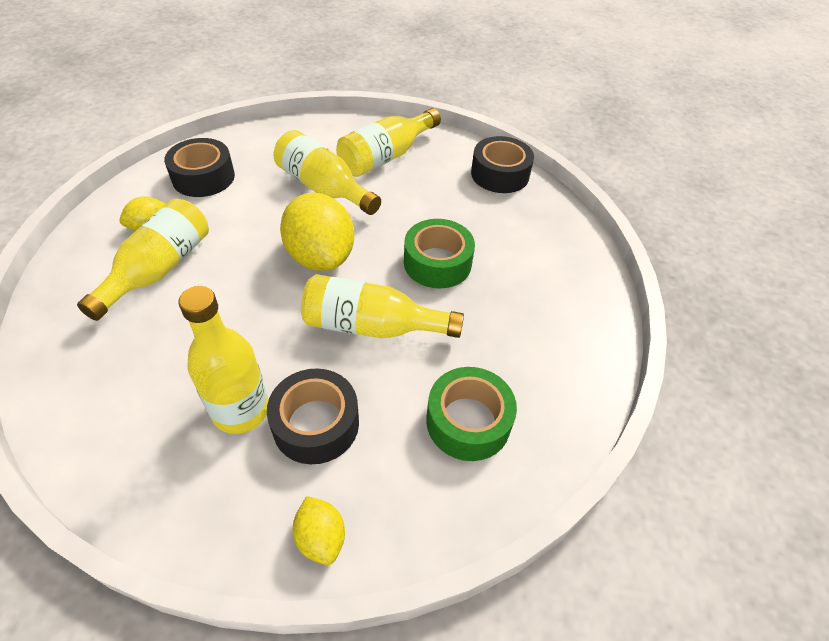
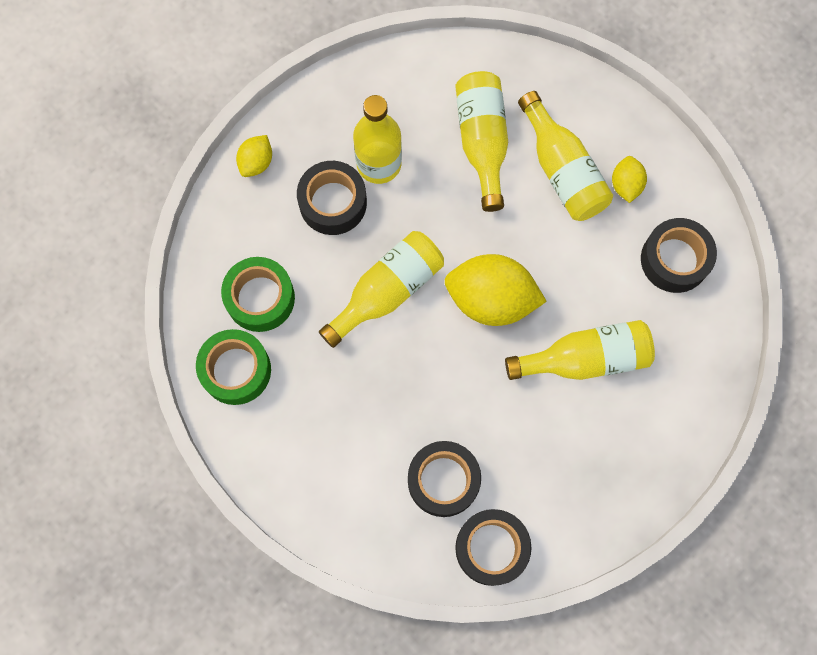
camera: 130 degrees right, 25 degrees up
(321, 538) = (256, 162): yellow lemon -> yellow lemon turned 75 degrees counterclockwise
(386, 156) = (598, 452): yellow bottle -> yellow bottle (482, 142)
(437, 263) = (416, 390): green tape -> green tape (236, 370)
(485, 215) = (443, 480): none -> black tape

